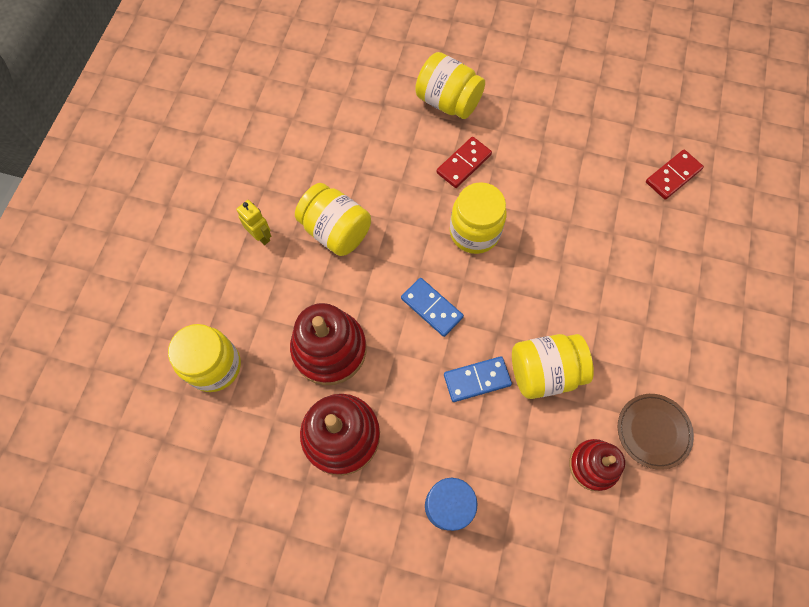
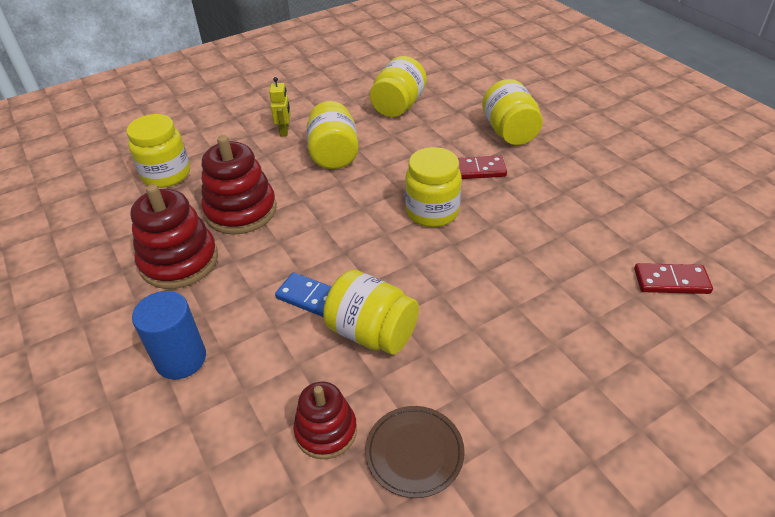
camera: 45 degrees right, 25 degrees down
(328, 133) = (398, 106): none -> yellow jar
(431, 308) = (339, 234): blue domino -> none

